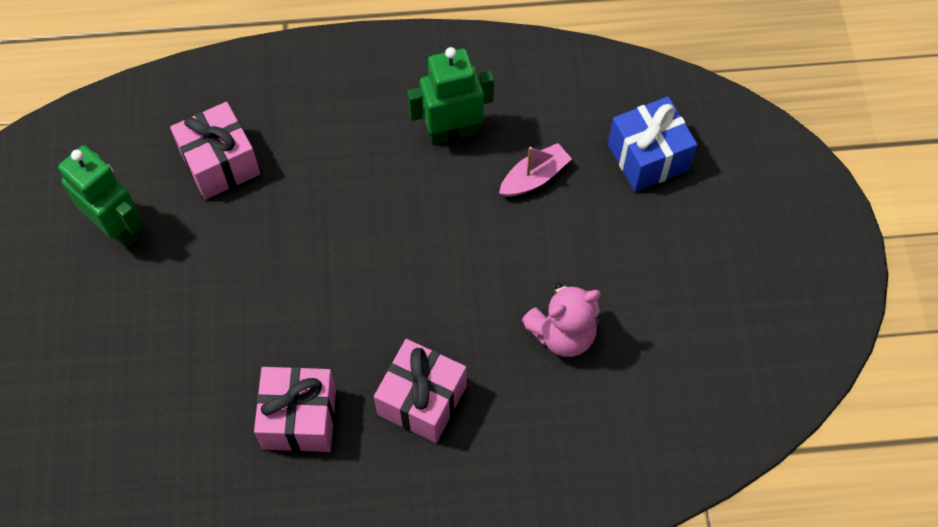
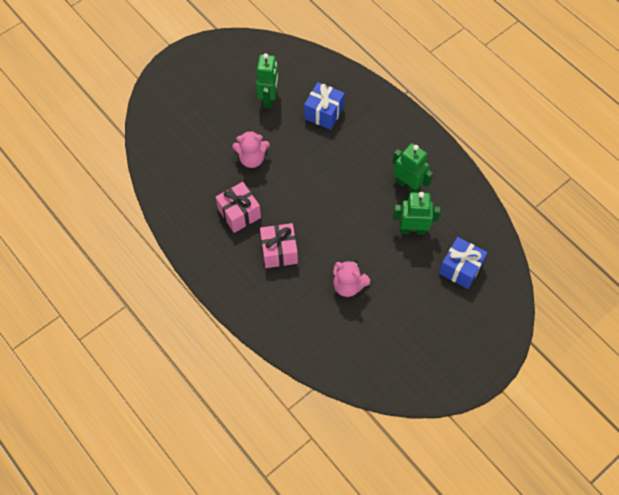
camera: 55 degrees right, 0 degrees up
(211, 329) = (252, 158): none -> pink teddy bear
(220, 163) = (324, 113): pink gift -> blue gift
(534, 177) = (412, 230): pink boat -> green robot

